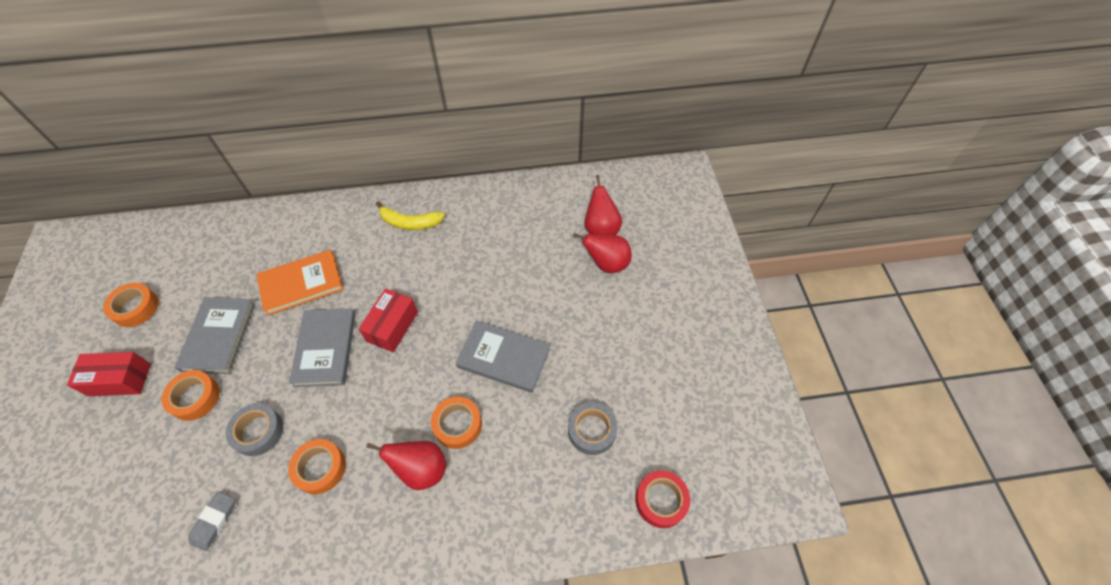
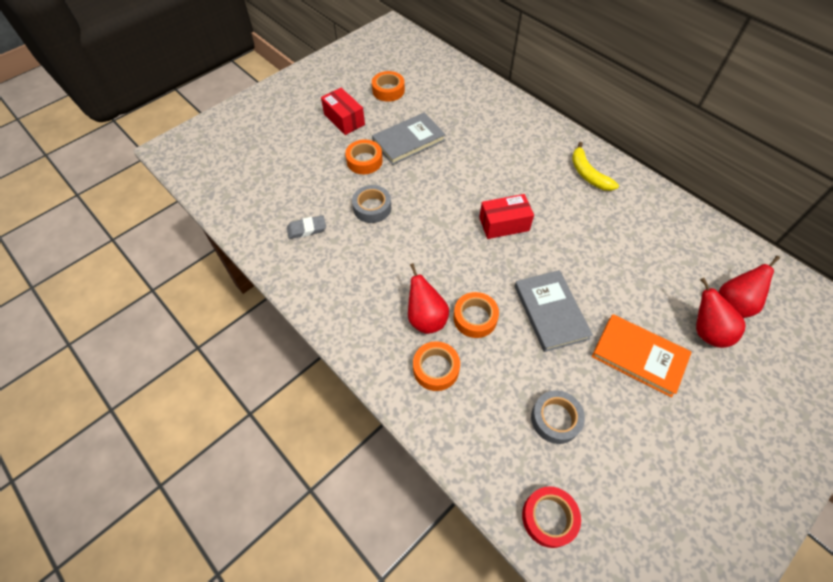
camera: 55 degrees right, 0 degrees up
(302, 284) = (481, 152): orange book -> orange book (639, 356)
(320, 468) = (378, 258): orange tape -> orange tape (436, 369)
(325, 349) = (453, 199): grey book -> none

